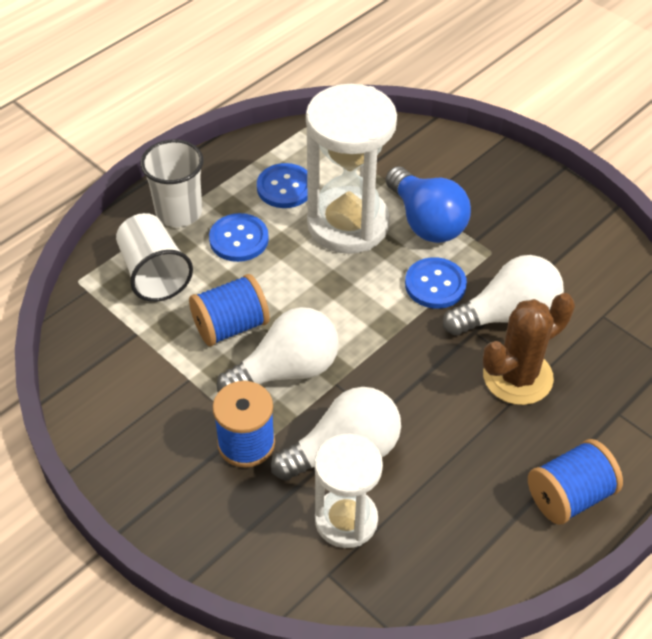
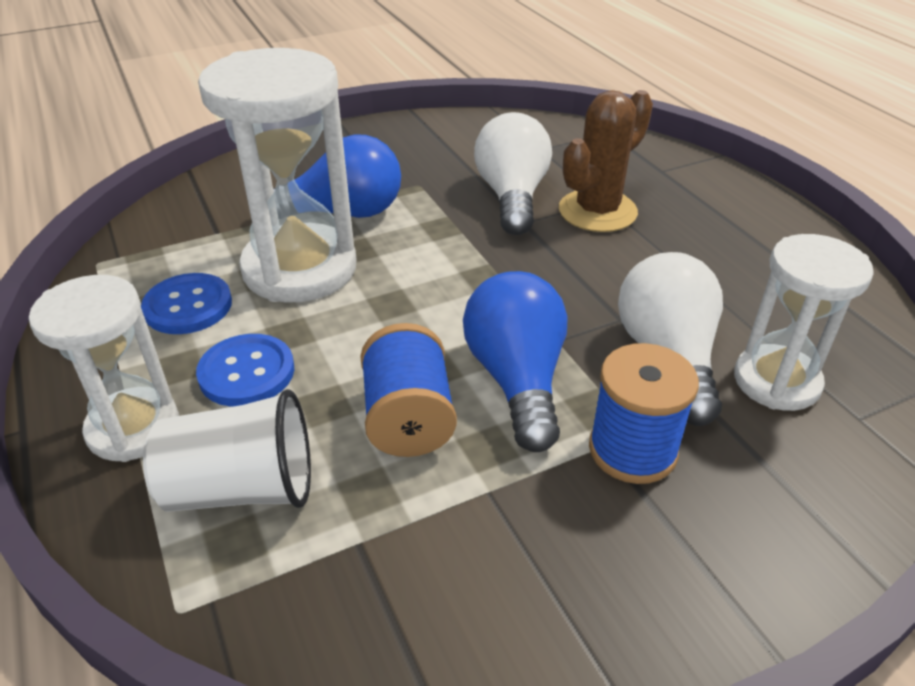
camera: 70 degrees left, 10 degrees down
(179, 212) = (133, 428): white cup -> white hourglass
(286, 371) = (517, 380): white light bulb -> blue light bulb
(435, 285) = (442, 230): blue button -> none
(517, 377) = (597, 211): brown cactus -> brown cactus turned 60 degrees clockwise
(569, 496) = (757, 220): blue spool -> none

